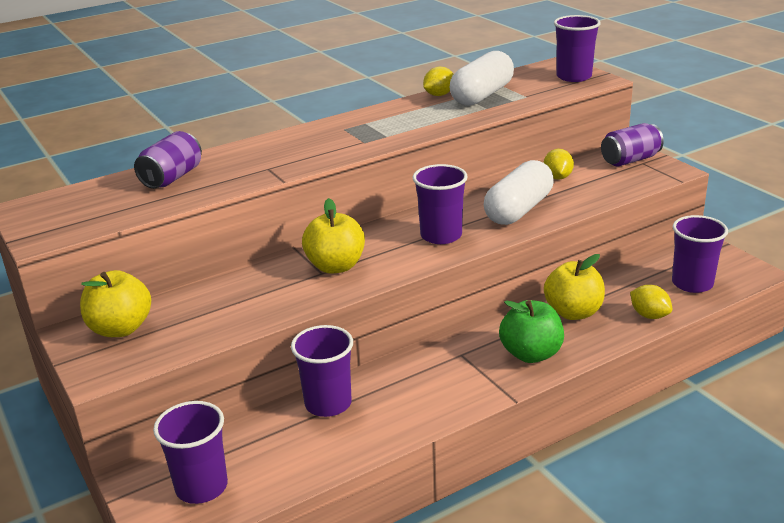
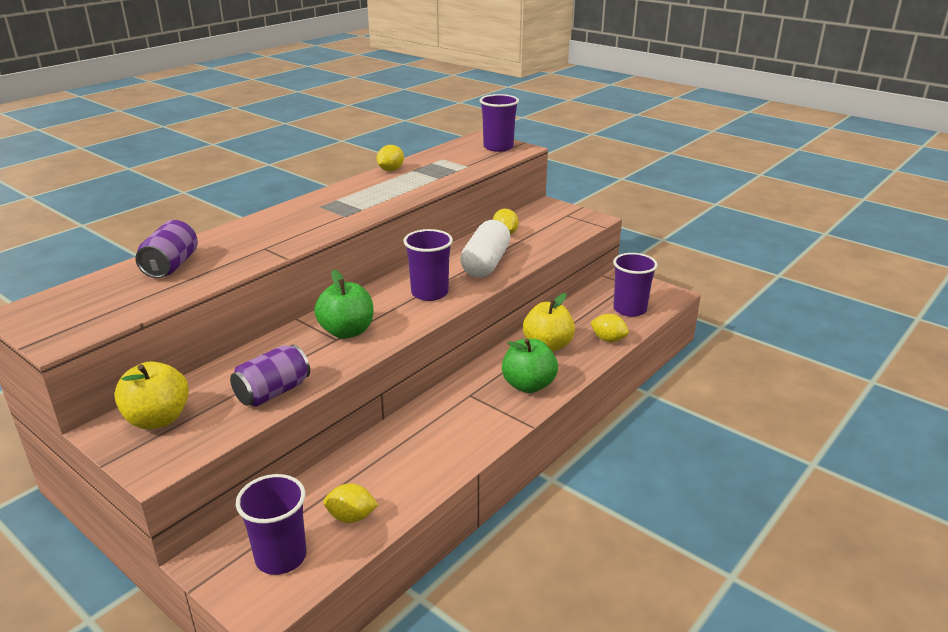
camera: 20 degrees left, 0 degrees up
(284, 461) = (351, 517): none -> yellow lemon
(328, 403) = (370, 457): purple cup -> none
(336, 266) = (347, 331): yellow apple -> green apple
(482, 95) = (429, 168): white capsule -> none
(630, 160) = (556, 214): purple can -> purple can (273, 392)

